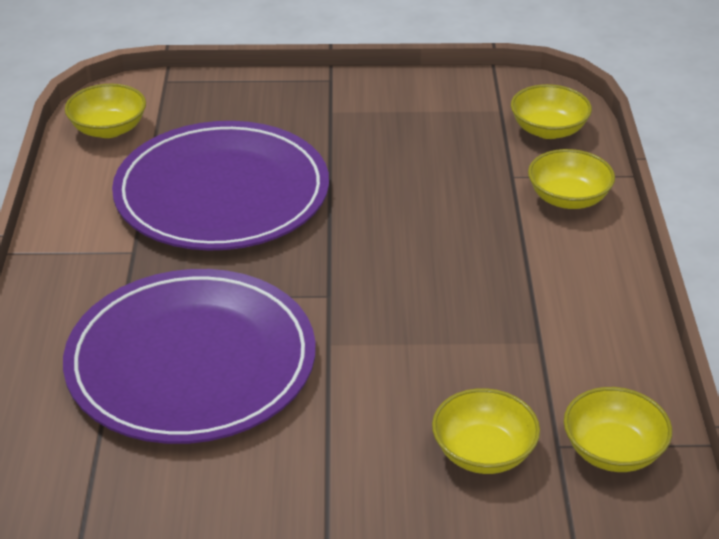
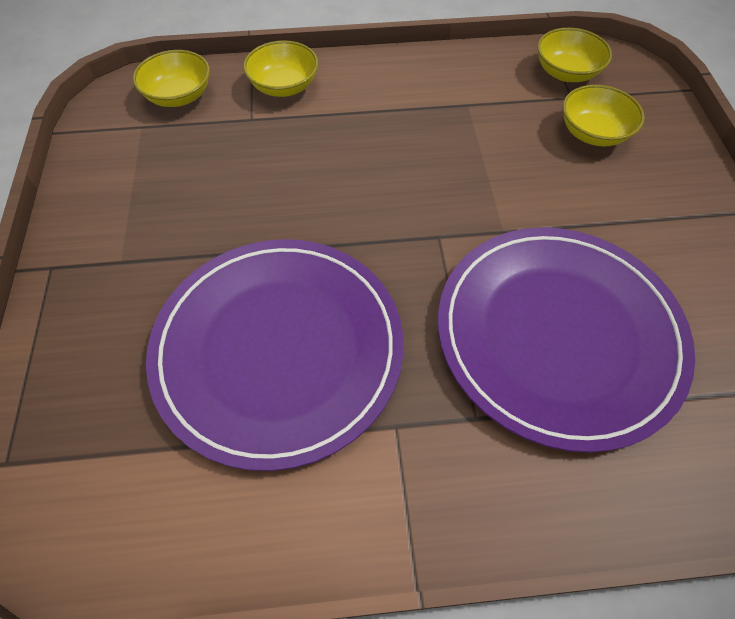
camera: 95 degrees left, 20 degrees up
(108, 129) = (123, 519): yellow bowl -> none

